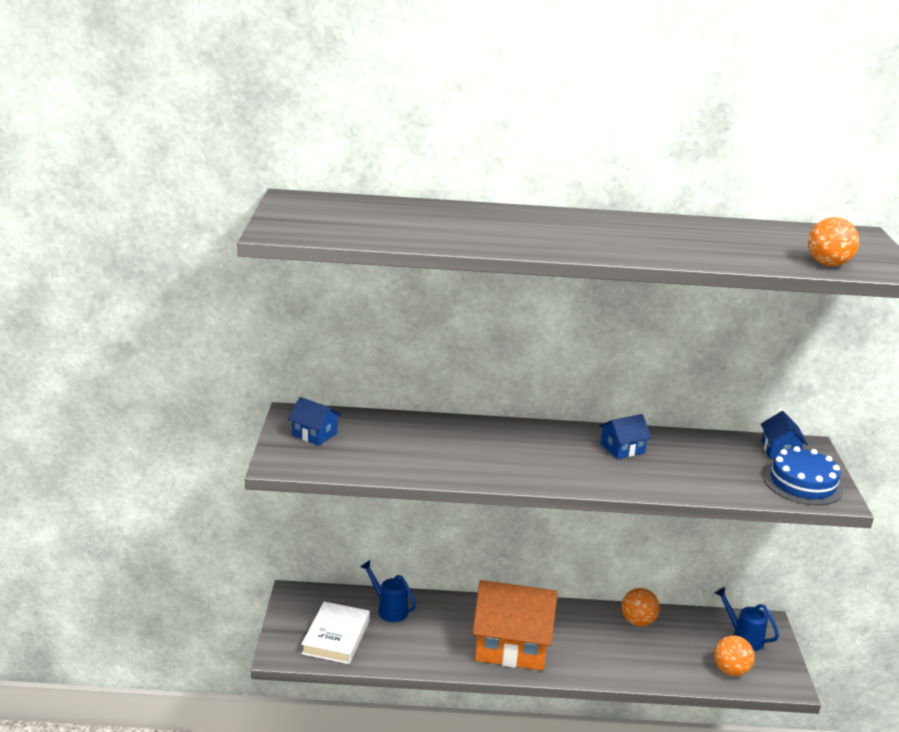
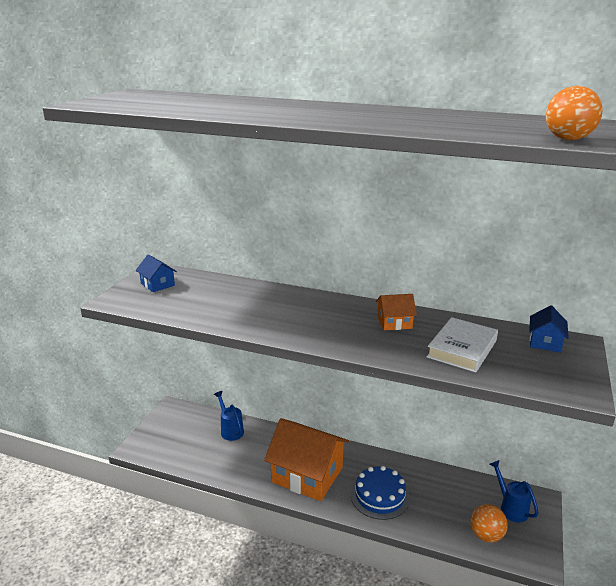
camera: 20 degrees right, 0 degrees up
(336, 637) = (180, 444): white book -> white book (462, 349)
(622, 448) = (394, 323): blue house -> orange house
(638, 621) = (421, 476): orange ball -> none
(802, 483) = (552, 373): blue cake -> blue cake (379, 496)

